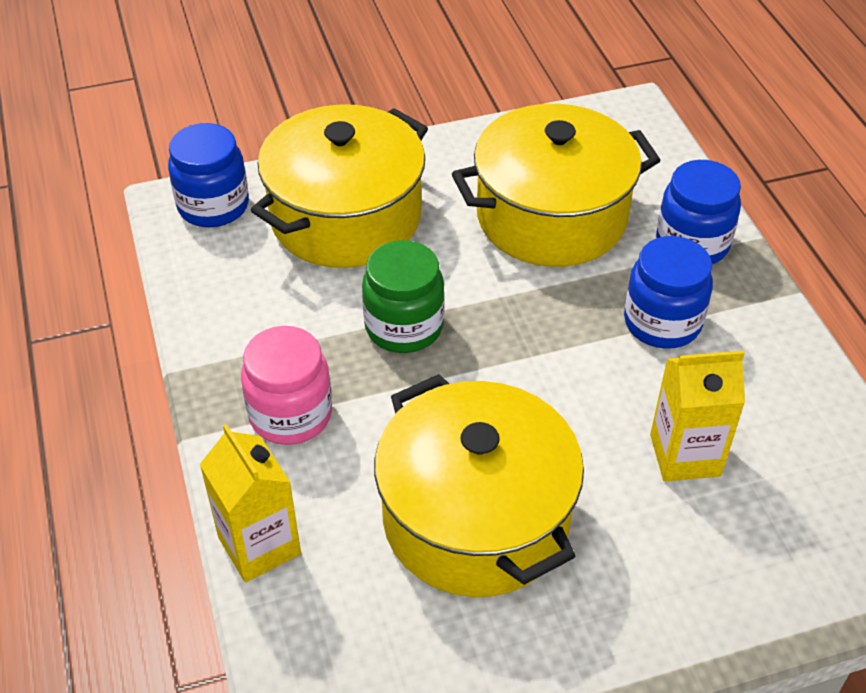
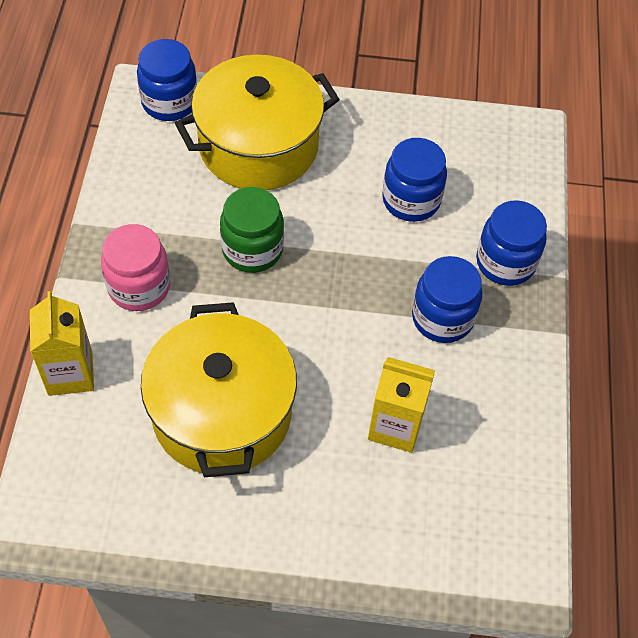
camera: 20 degrees right, 10 degrees up
(551, 216) = (411, 200): yellow pot -> blue jar

